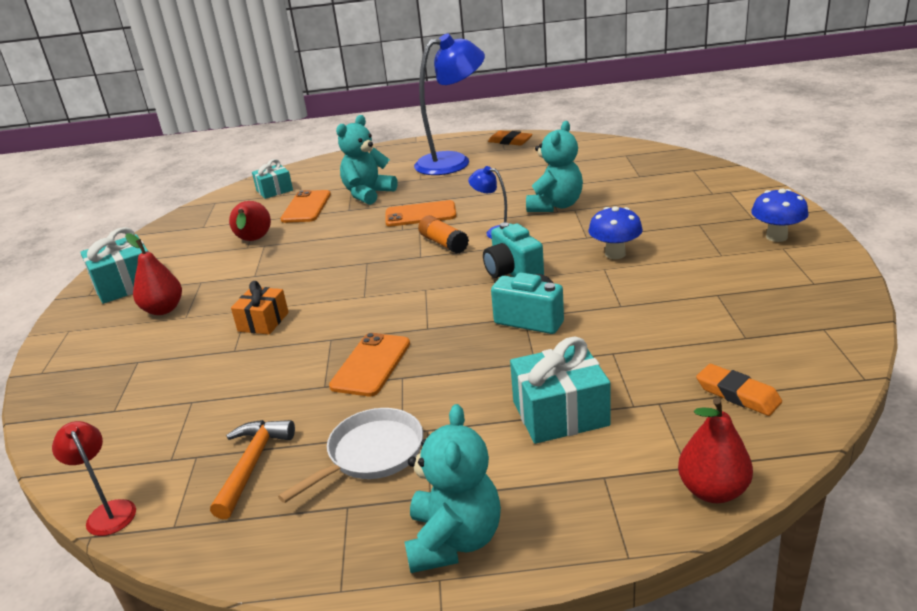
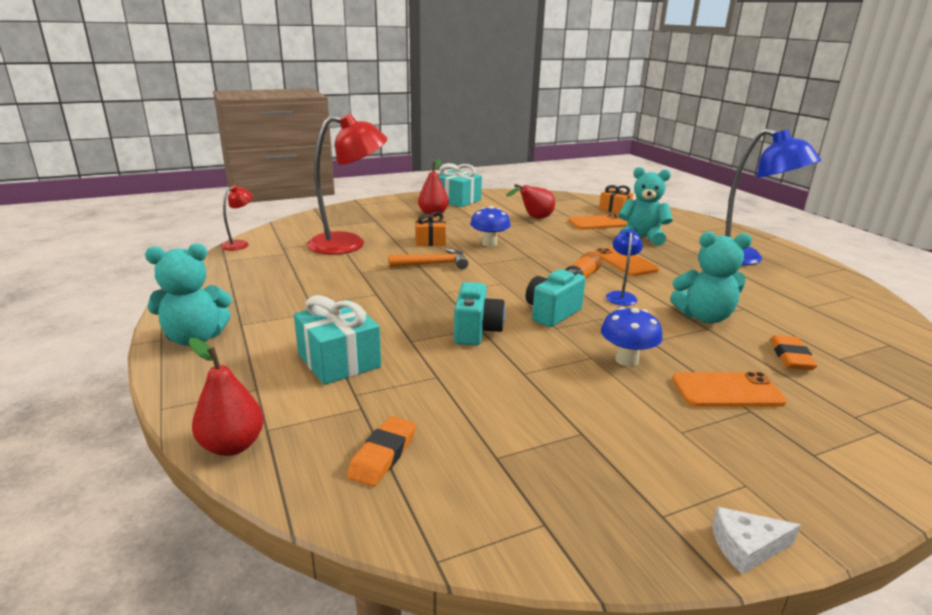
camera: 65 degrees right, 5 degrees down
(213, 391) = (349, 244): none -> red lamp
(252, 465) = (277, 268): orange hammer -> orange hammer (433, 264)
(274, 190) = (614, 209): turquoise gift -> orange gift
(371, 365) = (389, 281): orange phone -> orange phone (727, 390)
(371, 454) = (286, 298): white pan -> none
(510, 141) = (828, 276): orange eraser -> orange eraser (790, 357)
(776, 237) = (774, 478): blue mushroom -> blue mushroom (489, 244)
(841, 263) = (746, 547): none -> white cheese

